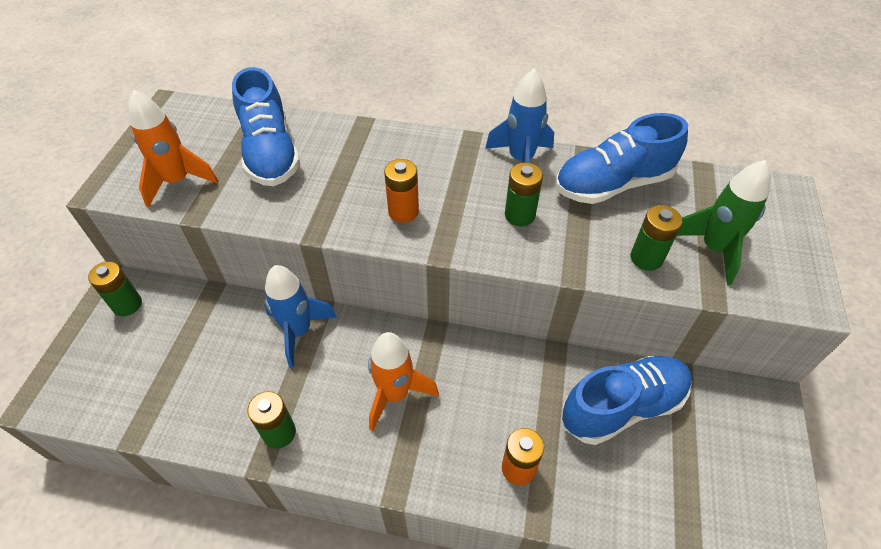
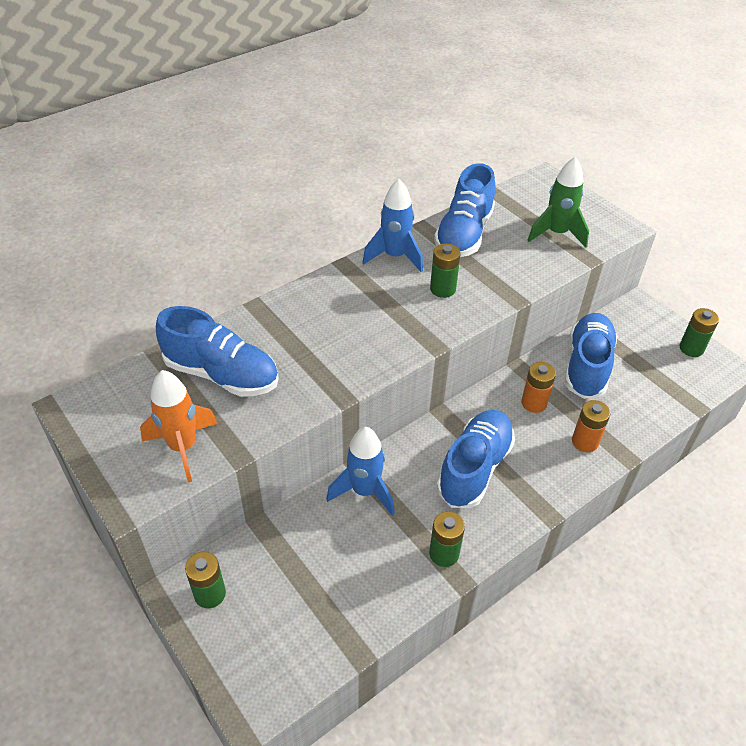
camera: 50 degrees left, 5 degrees down
(395, 394) = (474, 468): orange rocket -> blue shoe
(403, 211) = (375, 339): orange battery -> orange battery (534, 403)
(646, 258) = (535, 262): green battery -> green battery (691, 348)

